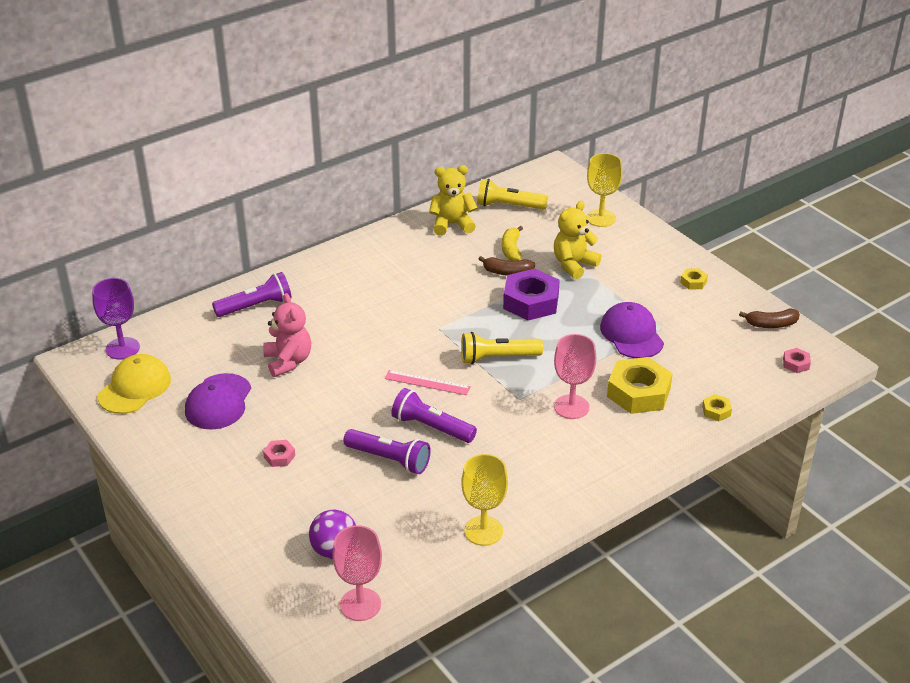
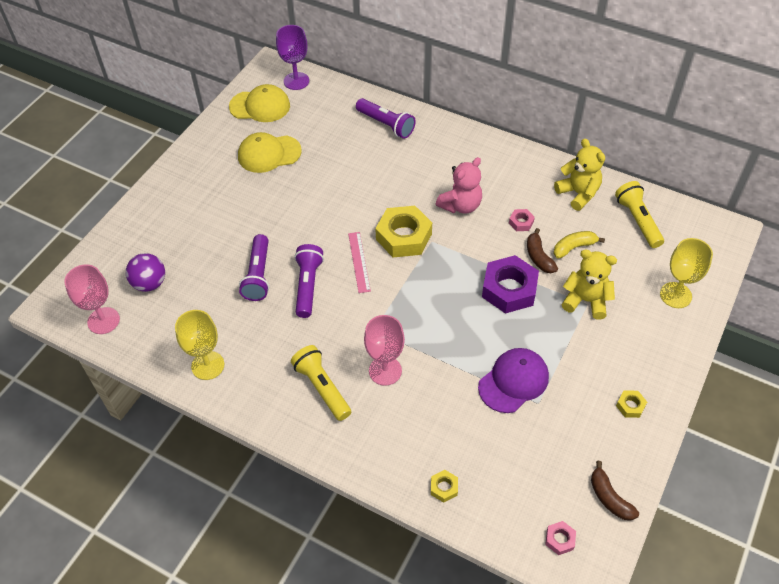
camera: 65 degrees right, 15 degrees up
(218, 402) = (269, 154): purple cap -> yellow cap
(279, 456) = (230, 211): pink nut -> pink nut (521, 222)
(288, 361) = (334, 170): pink teddy bear -> pink teddy bear (460, 205)
(497, 358) = (418, 295): yellow flashlight -> yellow flashlight (322, 388)
(638, 392) = (433, 415): yellow nut -> yellow nut (404, 237)

